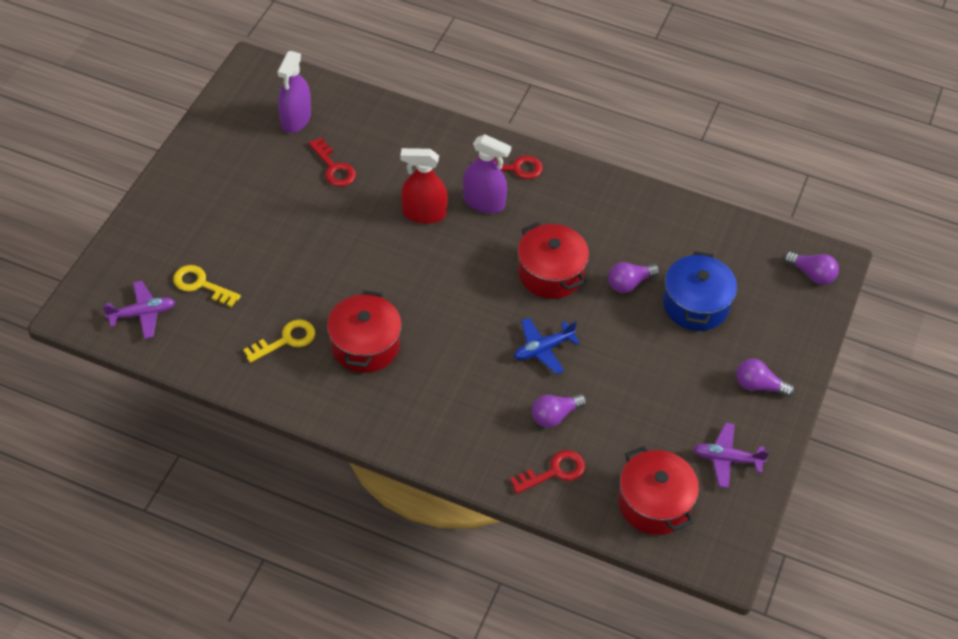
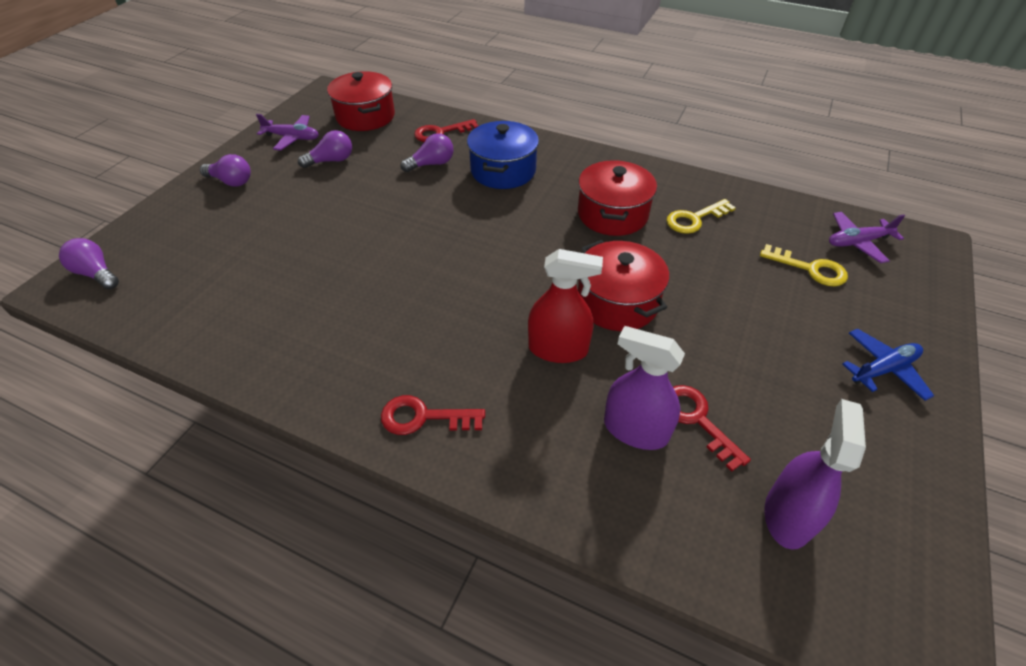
camera: 175 degrees left, 5 degrees down
(484, 202) = (475, 364): purple spray bottle -> purple spray bottle (635, 430)
(543, 349) = (431, 210): blue plane -> blue plane (883, 369)
(550, 273) = (405, 277): red pot -> red pot (617, 302)
(629, 283) = (317, 266): purple light bulb -> purple light bulb (331, 161)
(695, 305) = (252, 245): blue pot -> blue pot (503, 171)

